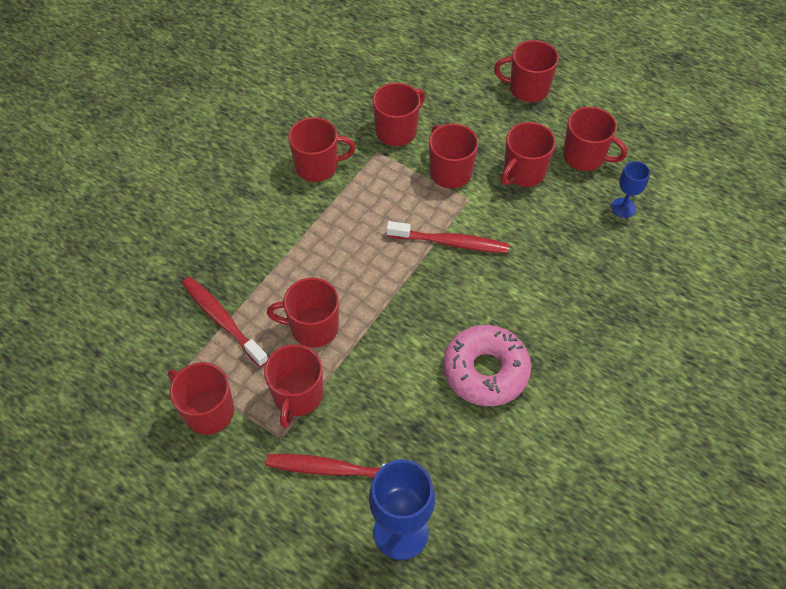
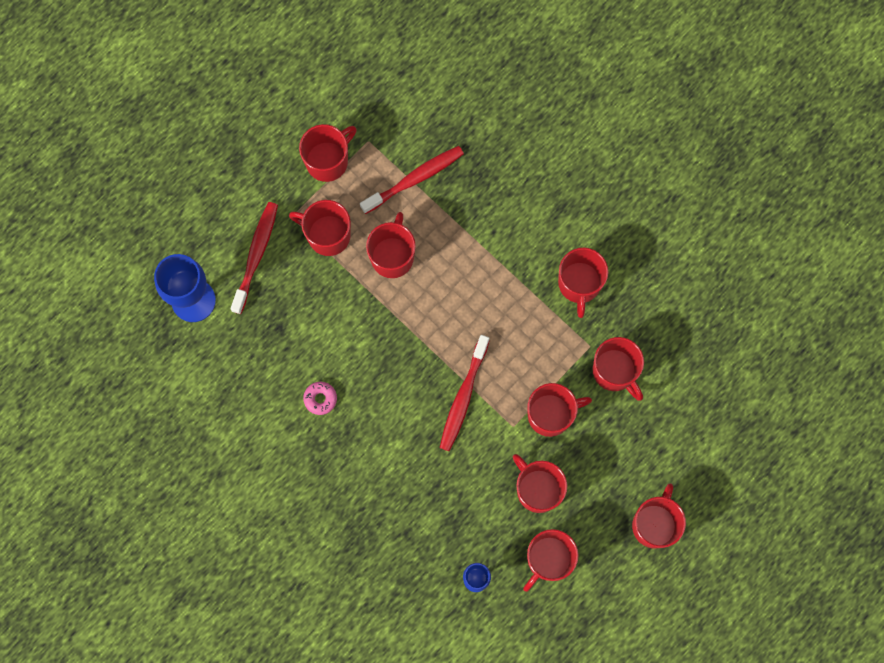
camera: 100 degrees right, 20 degrees up
(485, 371) = (320, 399): pink donut -> pink donut, size x0.43

